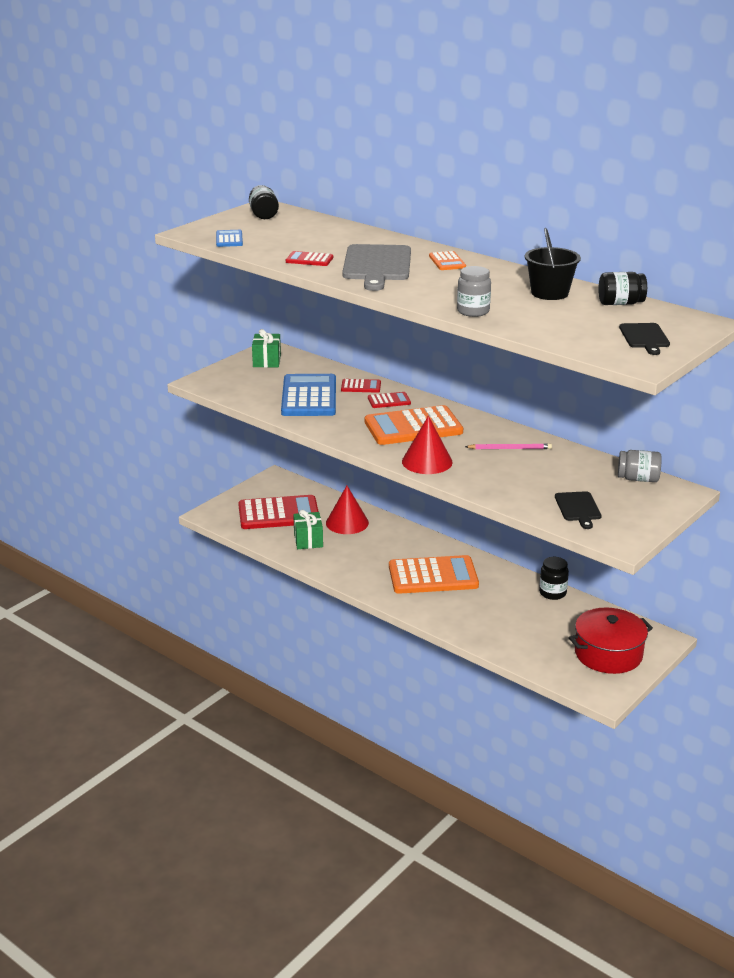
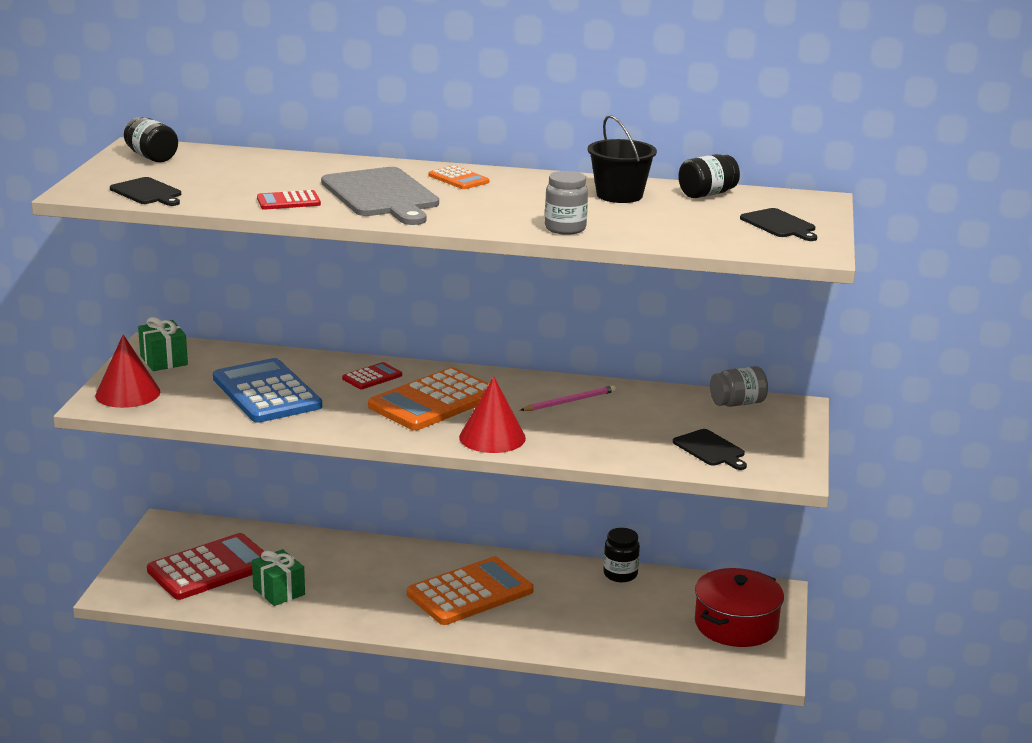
camera: 30 degrees left, 5 degrees down
(229, 239) = (147, 192): blue calculator -> black cutting board
(347, 523) = (309, 557): red cone -> red cone (127, 393)
(361, 386) = (319, 367): red calculator -> none

